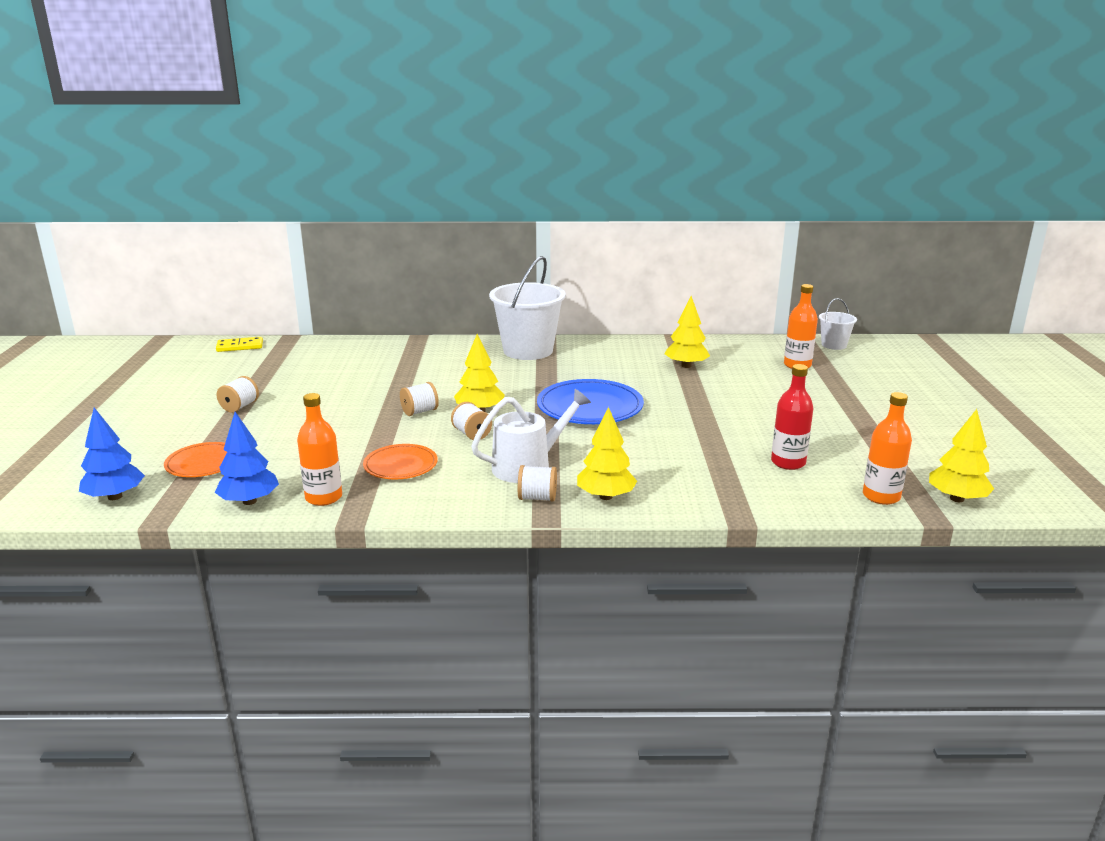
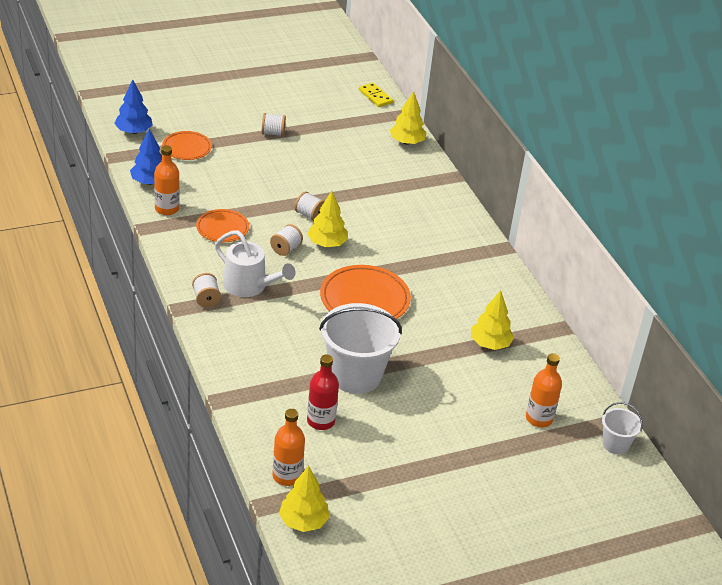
camera: 65 degrees right, 15 degrees up
(528, 350) = (464, 243): white bucket -> white bucket (355, 375)
(590, 408) = (364, 299): blue plate -> orange plate
(606, 496) = (222, 330): yellow tree -> yellow tree (407, 142)

